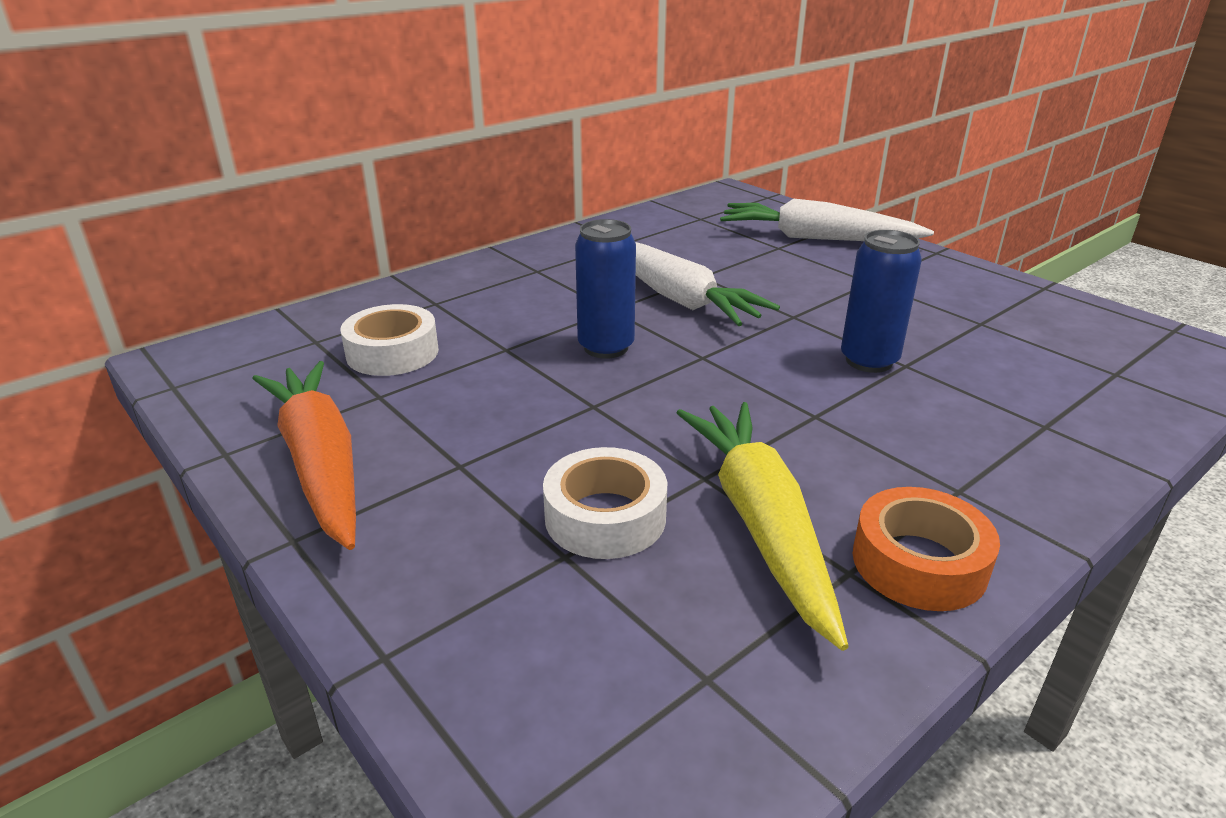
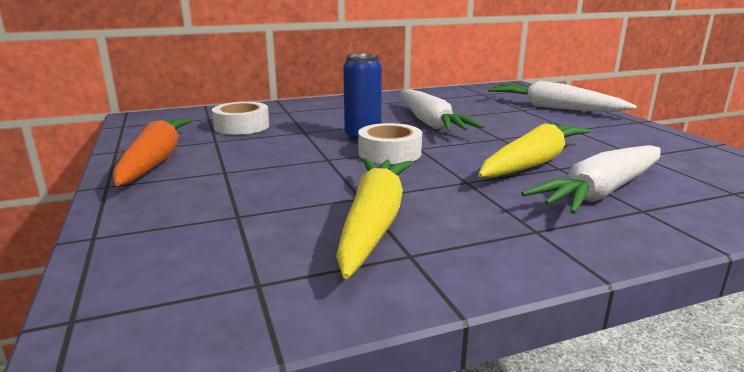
camera: 20 degrees right, 10 degrees down
(605, 517) = (280, 204): white tape -> white tape (389, 153)
(869, 361) = (533, 163): blue can -> yellow carrot
(919, 563) = (466, 260): orange tape -> none
(983, 402) = (601, 192): none -> white carrot

